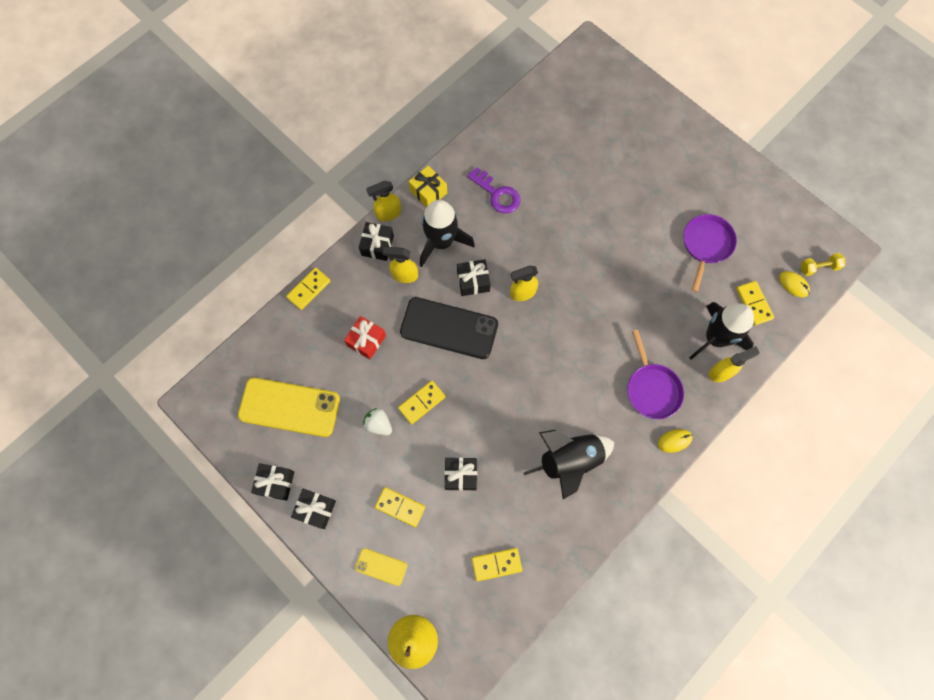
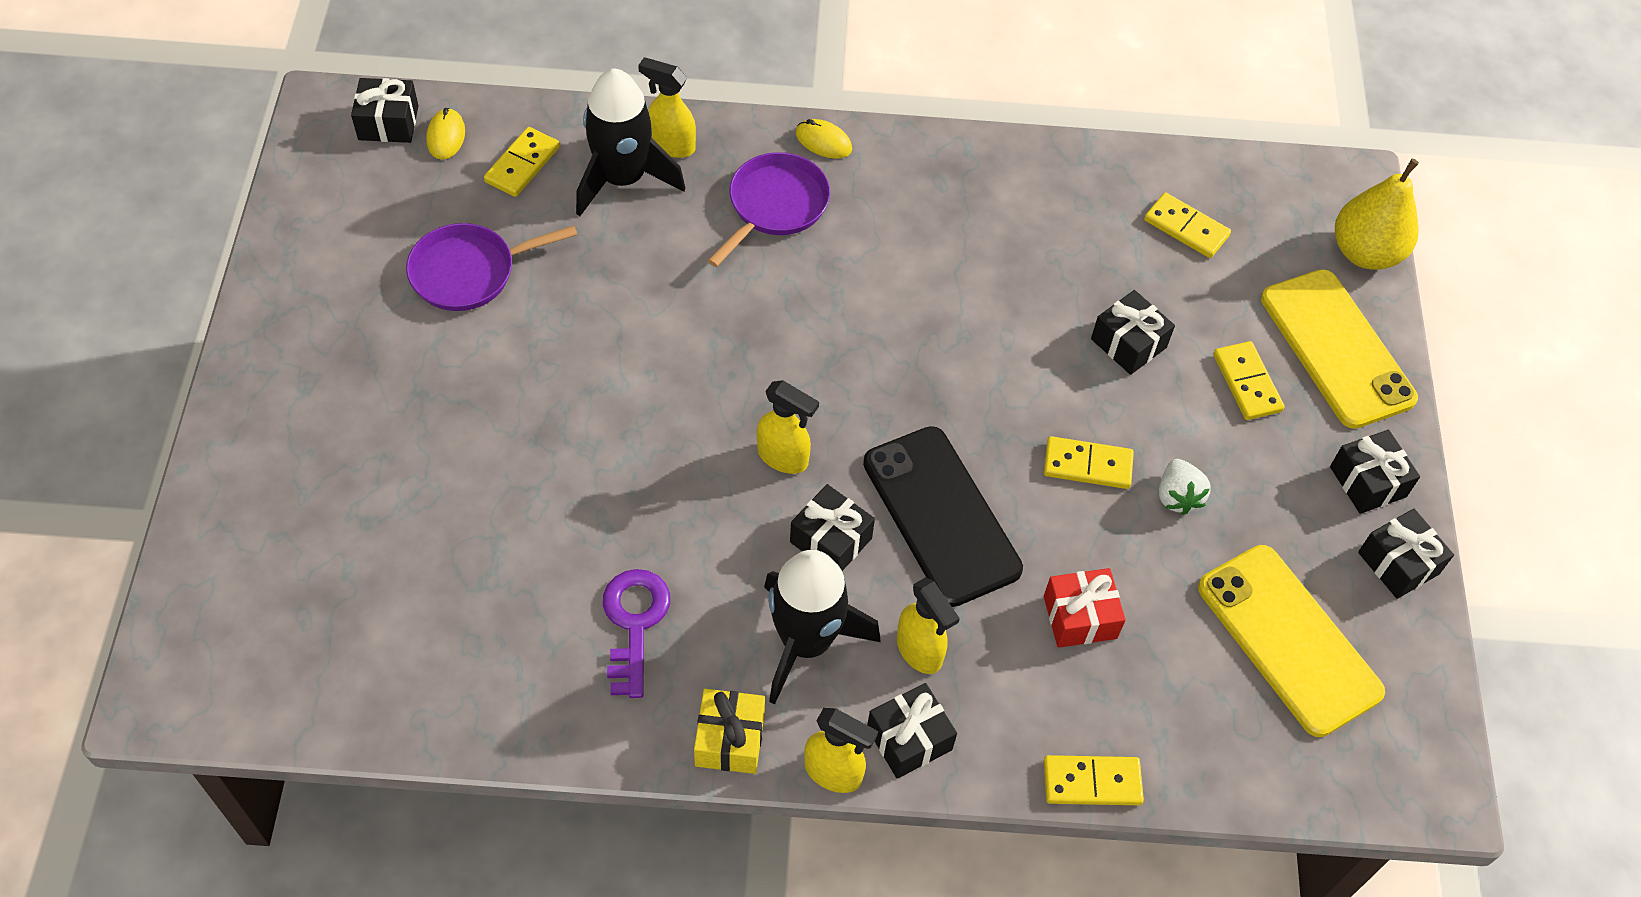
camera: 135 degrees left, 15 degrees down
(381, 567) = (1337, 348): yellow phone -> yellow phone, size x2.08
(569, 461) = (973, 235): black rocket -> none
(818, 267) = (388, 123): yellow dumbbell -> black gift

